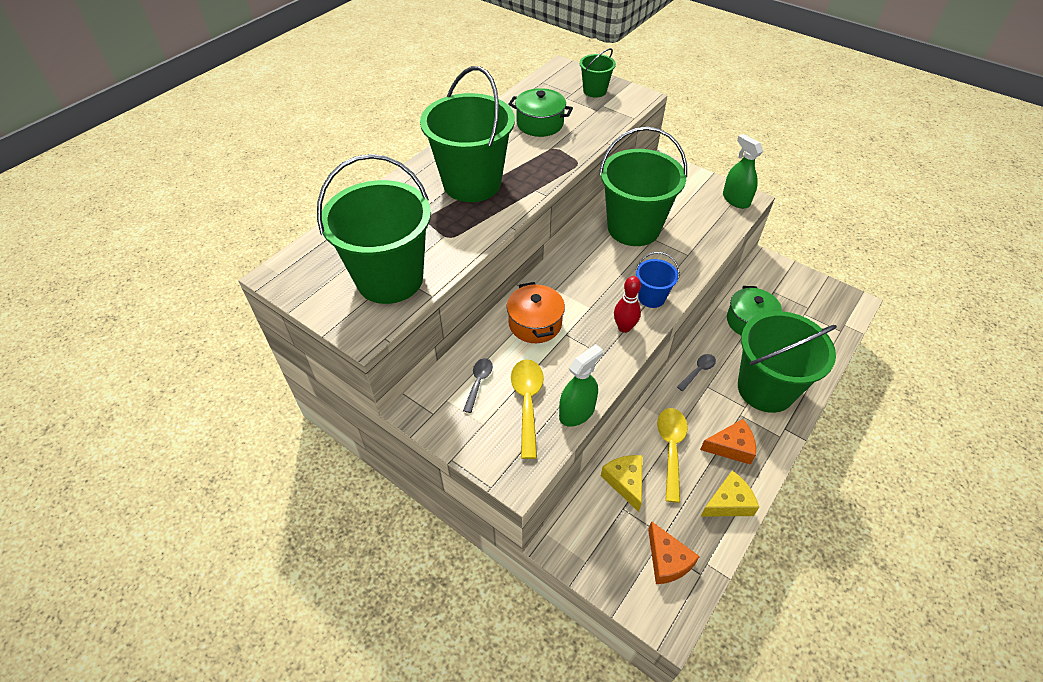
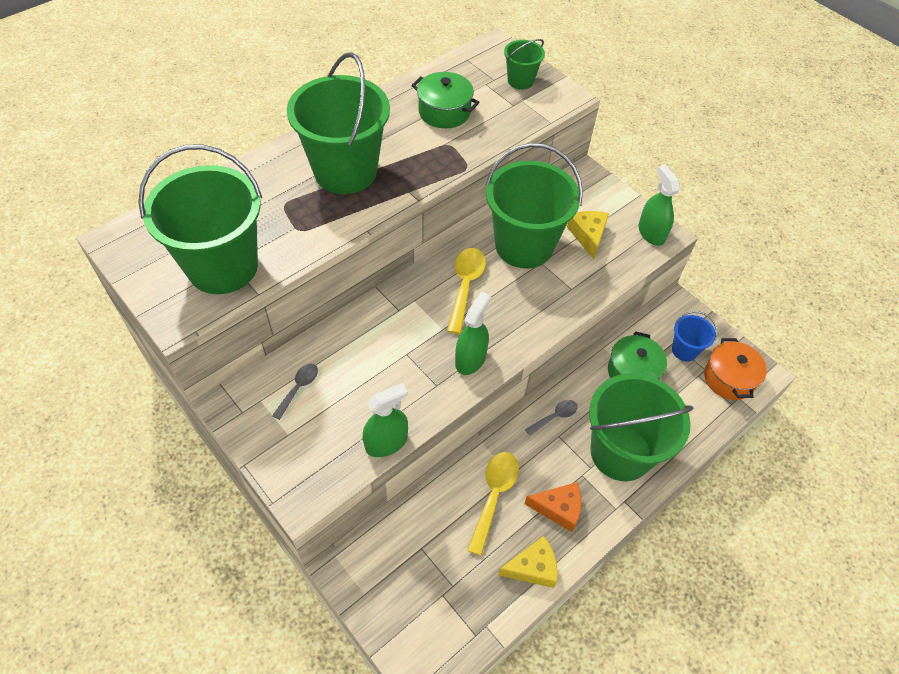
camera: 10 degrees right, 5 degrees up
(527, 402) = (340, 421): yellow spoon -> yellow spoon (465, 286)
(535, 323) = (379, 335): orange pot -> orange pot (729, 378)
(624, 327) = (470, 359): red bowling pin -> green spray bottle
(625, 482) = (433, 520): yellow cheese -> yellow cheese (588, 235)
(651, 297) = (512, 331): blue bucket -> blue bucket (685, 350)
(667, 560) = (447, 613): orange cheese -> none

